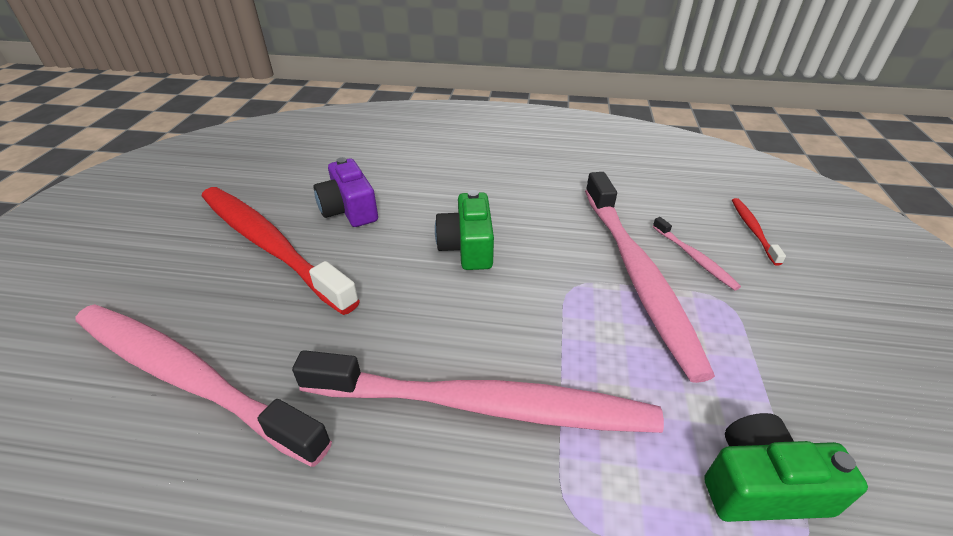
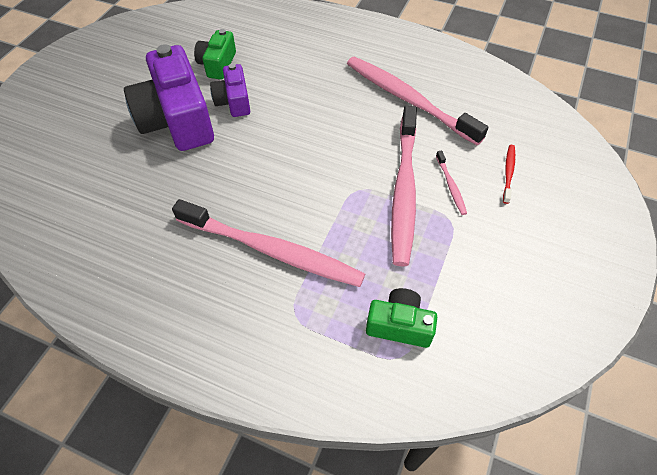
camera: 15 degrees right, 15 degrees up
(187, 376) = (120, 199): pink toothbrush -> pink toothbrush (407, 99)
(269, 244) = (177, 120): red toothbrush -> purple camera
(467, 247) = (301, 147): green camera -> green camera (217, 64)

